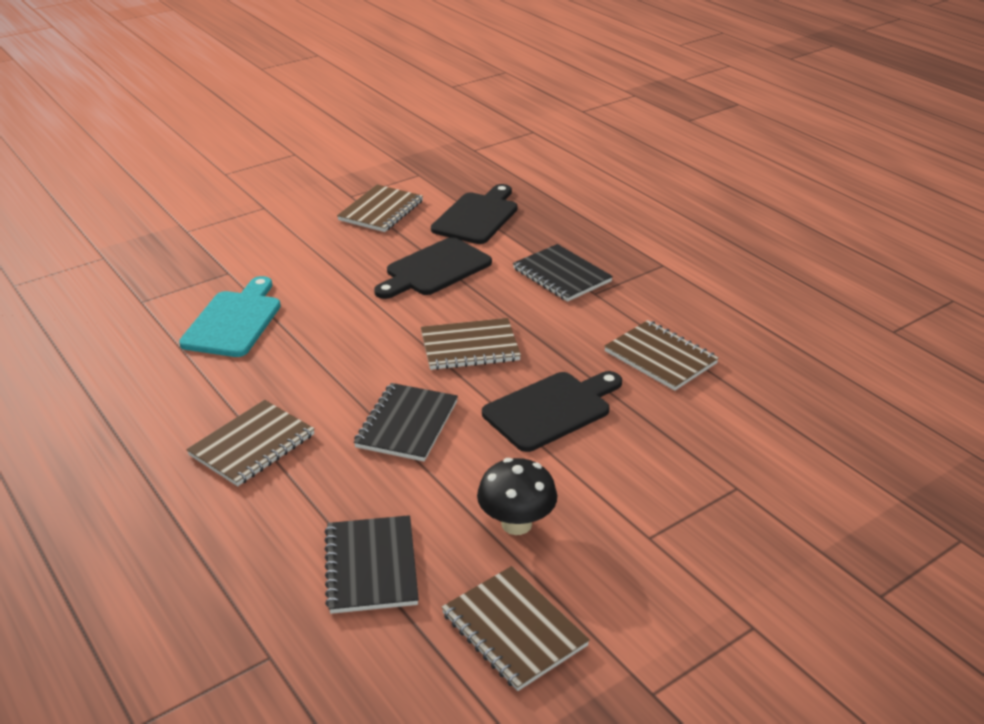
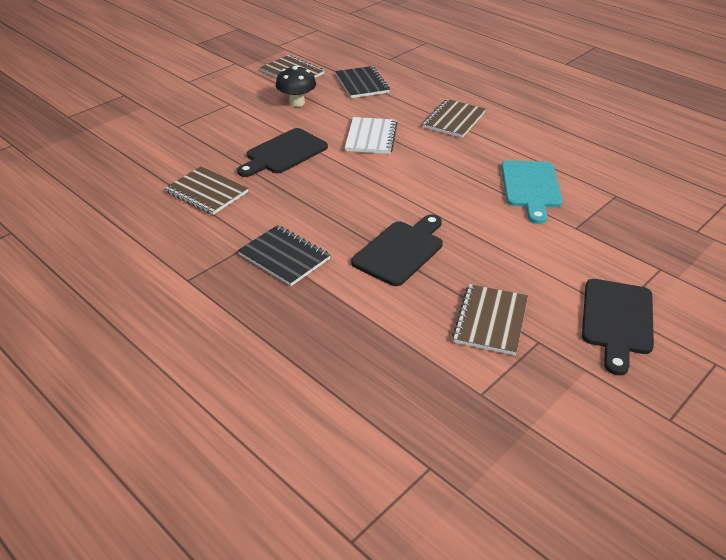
camera: 170 degrees right, 5 degrees up
(407, 424) = (371, 137): black notebook -> white notebook
(469, 347) = (347, 186): brown notebook -> none
(477, 216) = (383, 325): black cutting board -> black cutting board (617, 320)

